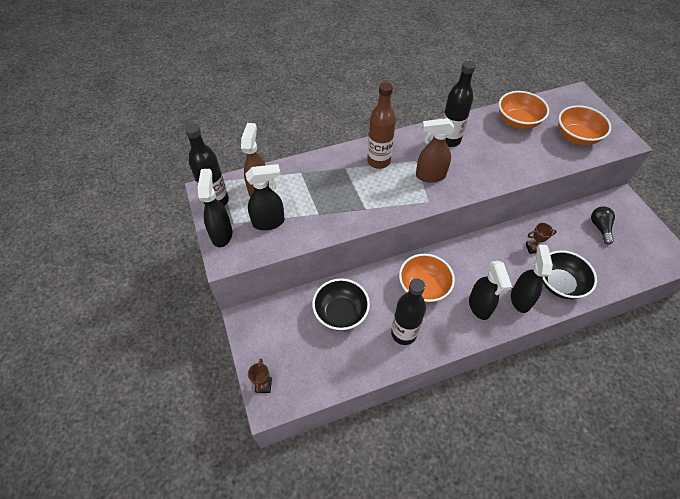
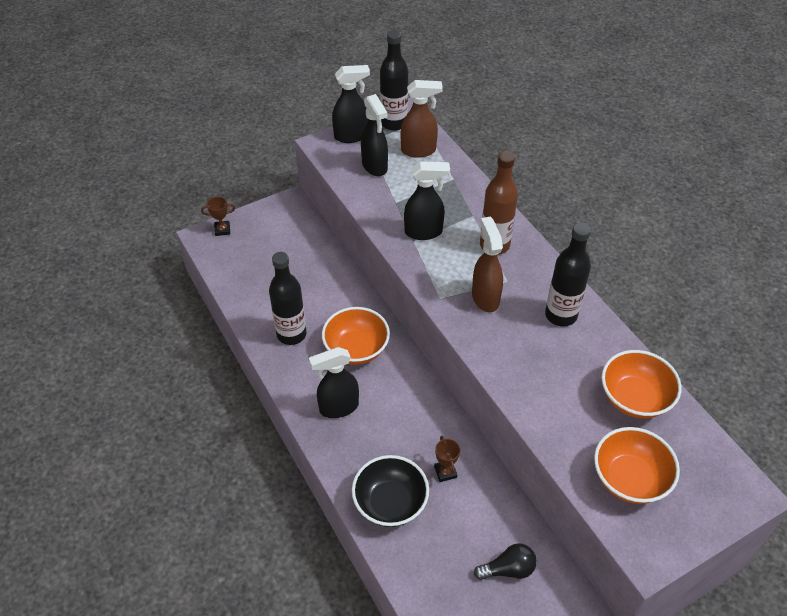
camera: 80 degrees right, 5 degrees down
(341, 313) = (309, 276): black bowl -> none
(520, 299) = (357, 453): black spray bottle -> black spray bottle (424, 232)

